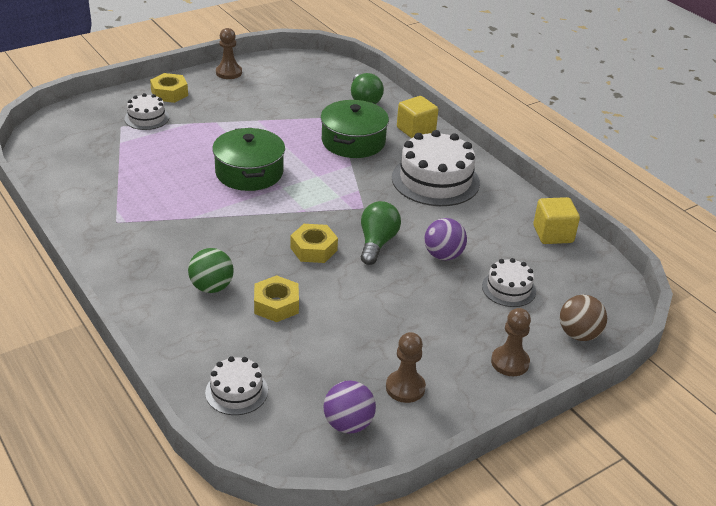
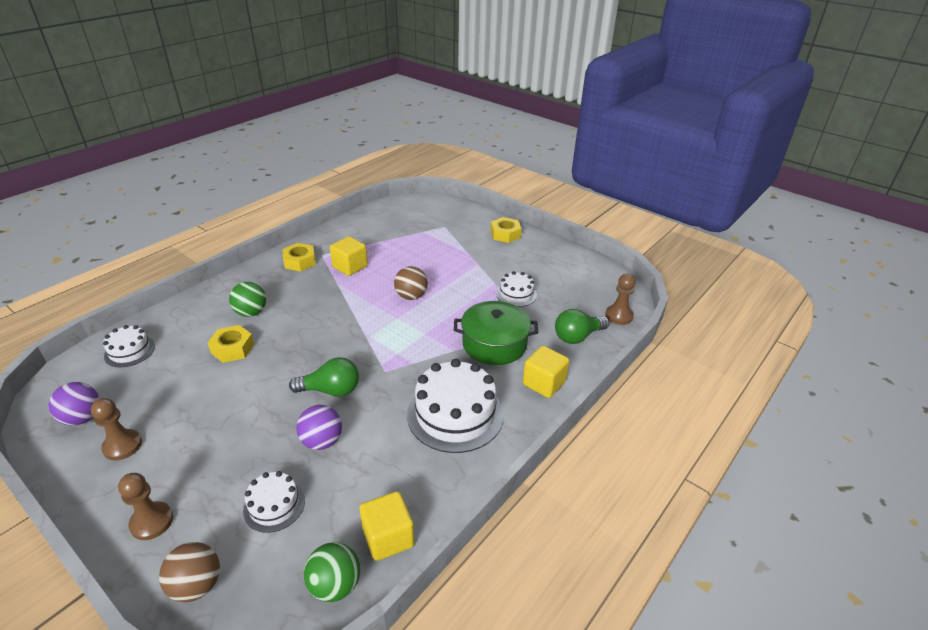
camera: 75 degrees right, 0 degrees up
(147, 118) = (462, 234): white cake -> white cake (516, 294)
(161, 204) = (350, 267): none -> yellow cube
(229, 72) = (560, 252): brown pawn -> brown pawn (619, 316)
(249, 172) = (411, 296): green pot -> brown ball
(313, 249) = (311, 353): yellow nut -> yellow nut (300, 262)
(589, 264) = (335, 585): none -> green ball

